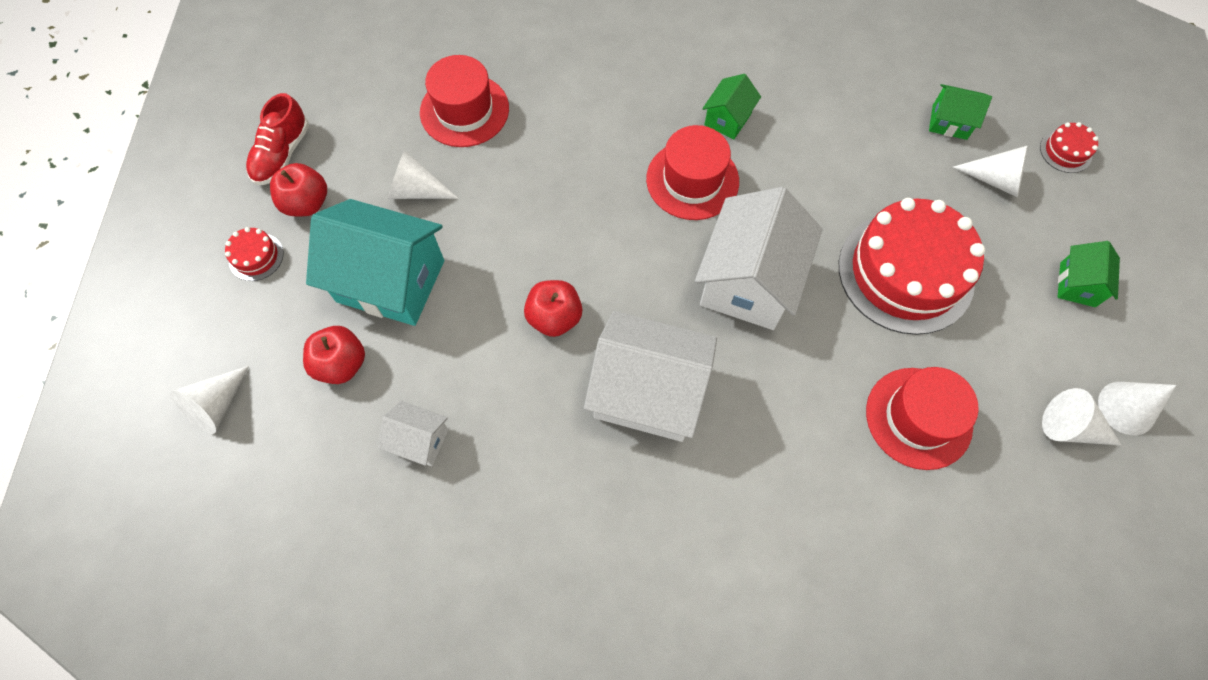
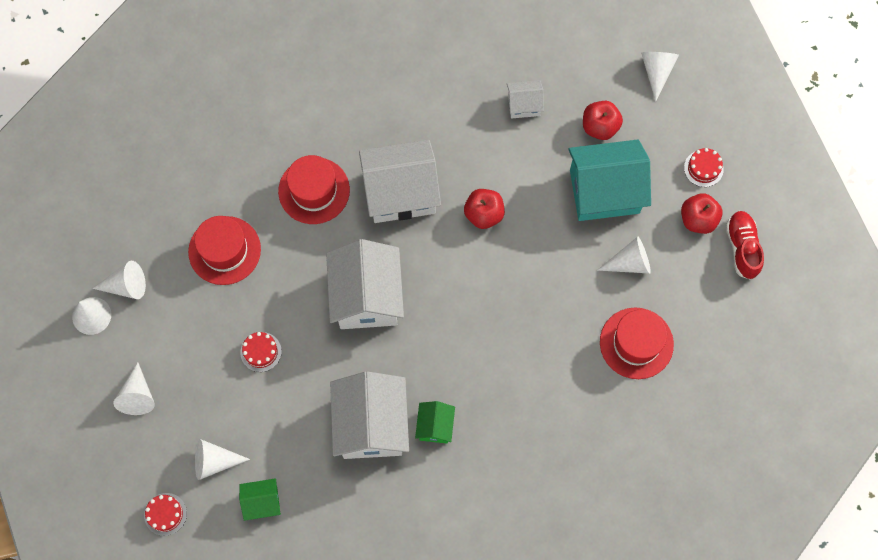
camera: 155 degrees right, 5 degrees up
(692, 180) = (439, 359): red hat -> red hat (314, 190)
(799, 147) = (371, 425): none -> white house
(905, 272) = (261, 352): red cake -> red cake, size x0.40
(1077, 284) = (138, 395): green house -> white cone

